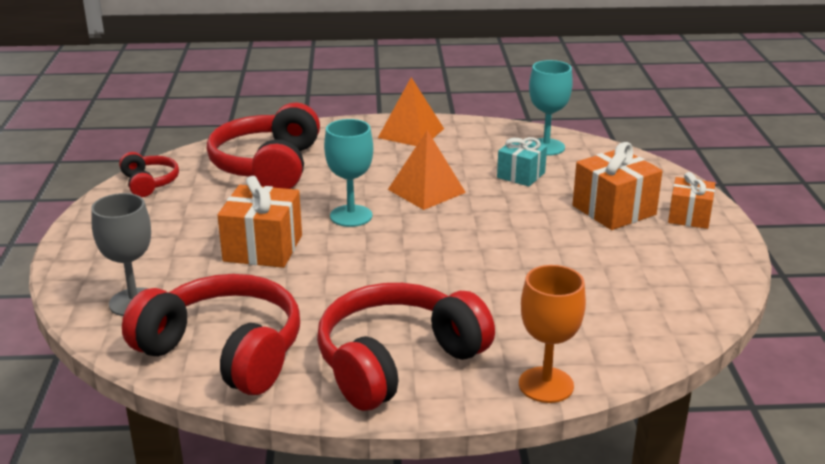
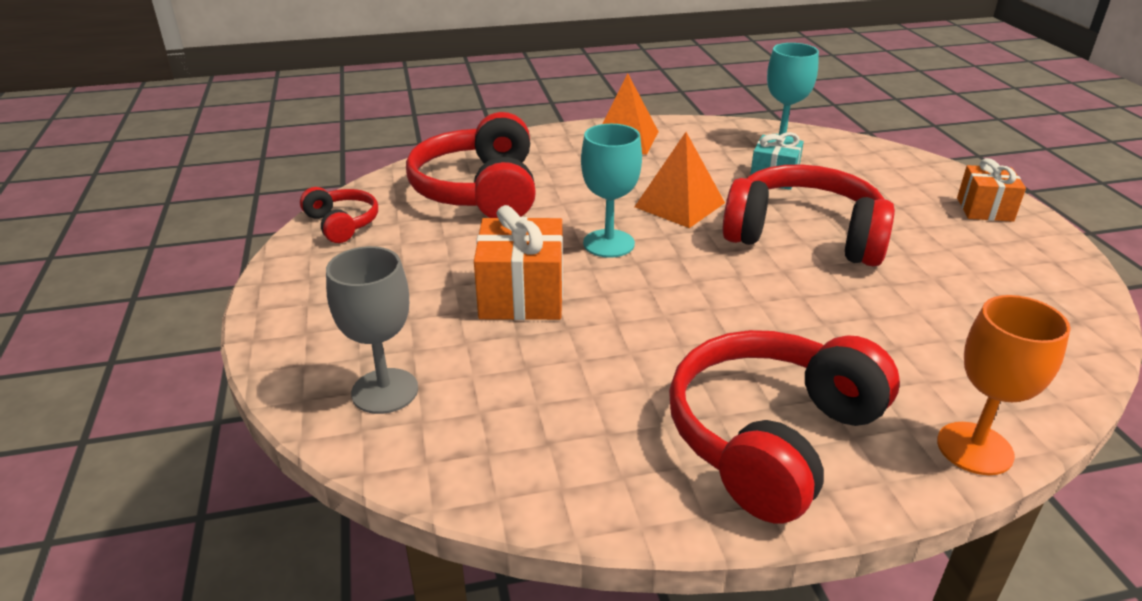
camera: 10 degrees left, 5 degrees up
(224, 351) = (538, 451): red headphones -> red headphones (804, 235)
(614, 210) = (900, 209): orange gift -> none

